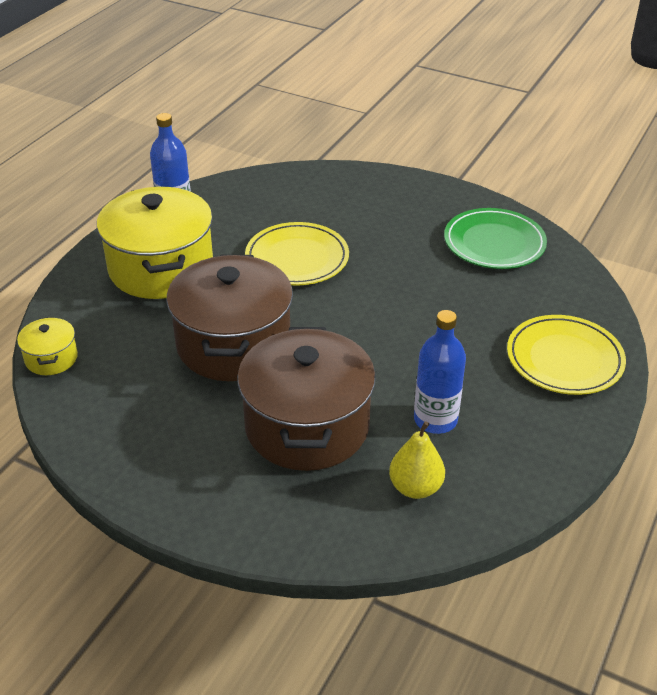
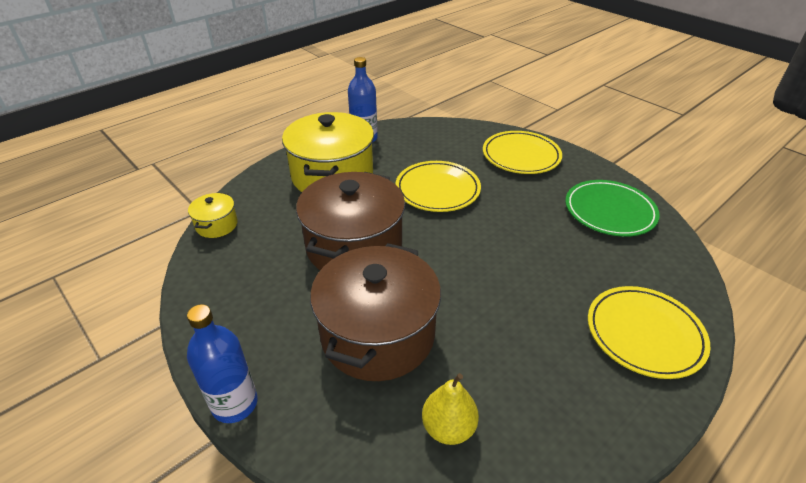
camera: 20 degrees right, 0 degrees up
(375, 197) = (521, 156): none -> yellow plate
(435, 420) = (495, 361): blue bottle -> blue bottle (235, 404)

